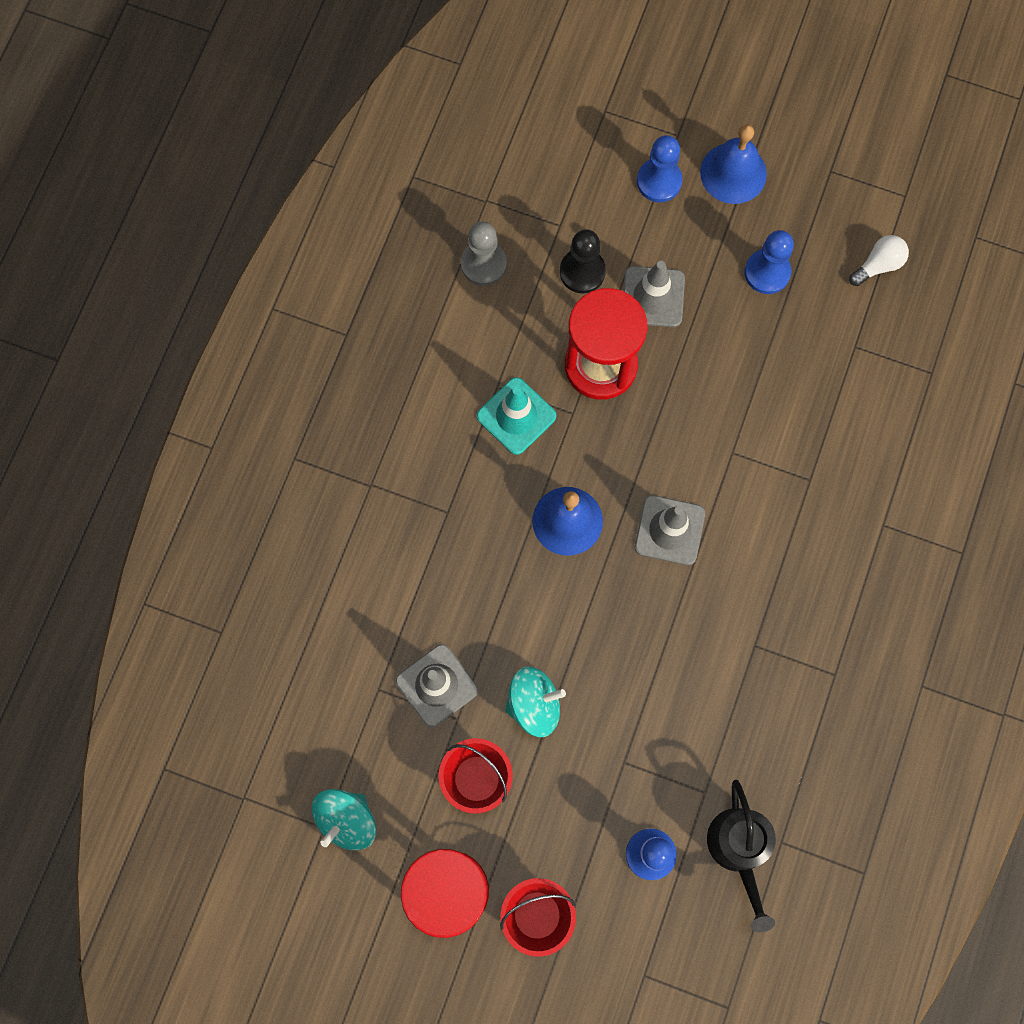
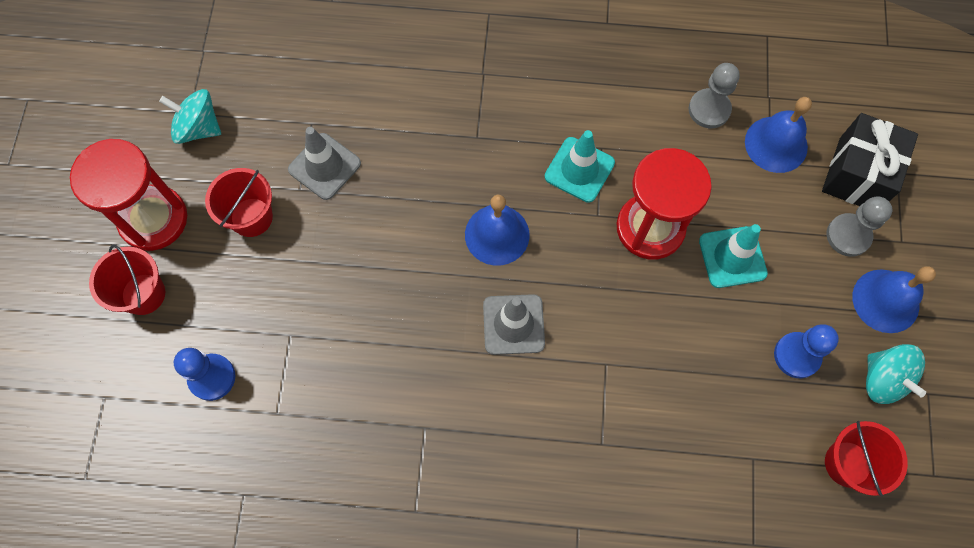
camera: 75 degrees right, 5 degrees down
(534, 704) = (325, 247): turquoise spinning top -> turquoise spinning top (883, 379)
(542, 213) = (776, 144): none -> blue bell
(582, 272) = (733, 191): black pawn -> none
(597, 148) = (857, 174): none -> black gift
(653, 297) = (732, 257): grey traffic cone -> turquoise traffic cone
(659, 181) = (848, 236): blue pawn -> grey pawn
(739, 849) = (230, 456): black watering can -> none
(878, 265) = (847, 464): white light bulb -> red bucket

